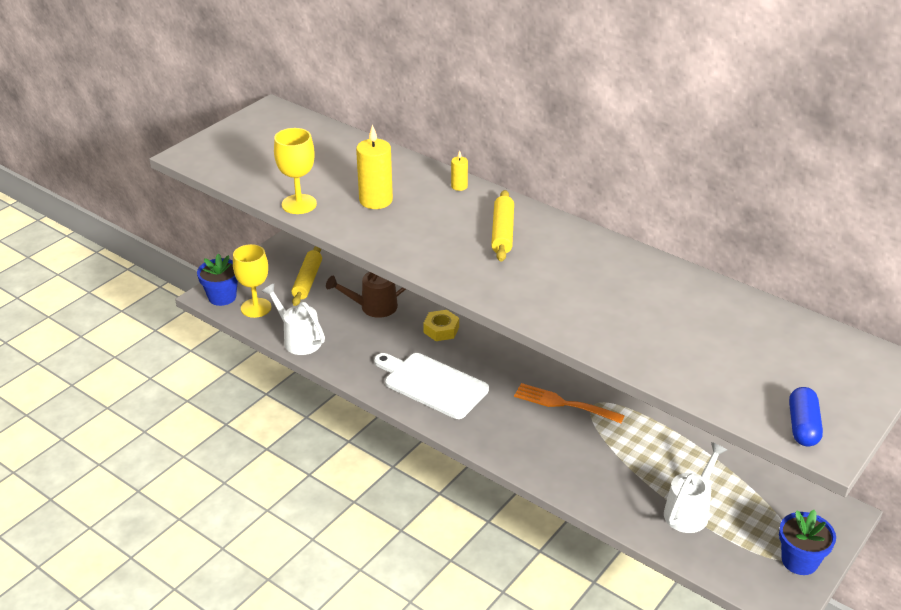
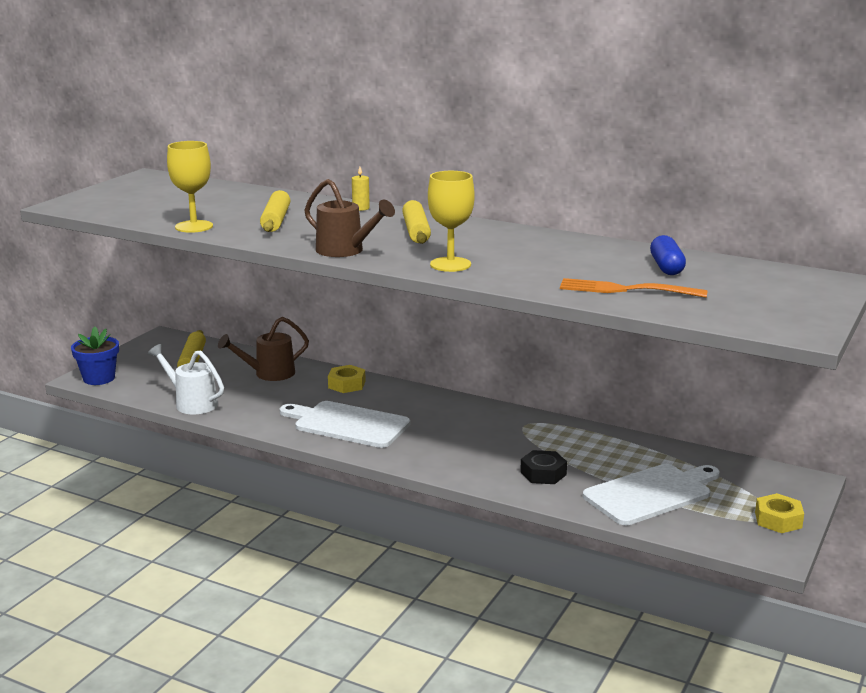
camera: 10 degrees left, 15 degrees down
(256, 308) = (139, 383): yellow goblet -> yellow goblet (450, 264)
(376, 200) = (276, 220): yellow candle -> yellow rolling pin
(429, 261) = (345, 251): none -> brown watering can
(564, 404) = (494, 427): orange fork -> orange fork (627, 290)
(596, 471) = (543, 473): none -> black nut
(689, 511) = (651, 493): white watering can -> white cutting board
(799, 561) = (778, 520): blue flower pot -> yellow nut
(802, 426) = (773, 322): blue capsule -> blue capsule (666, 267)

